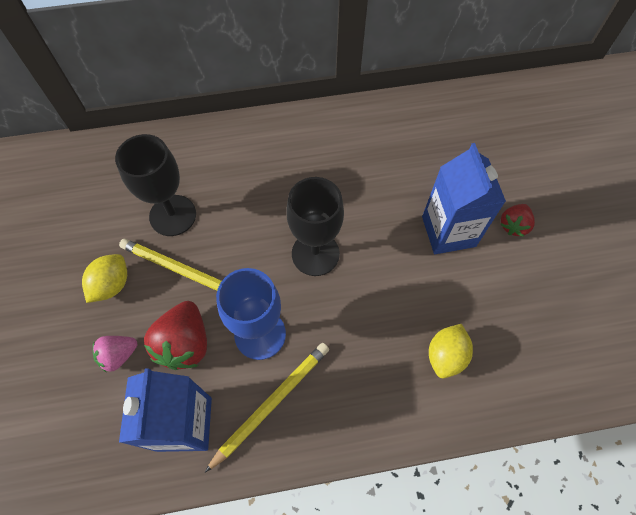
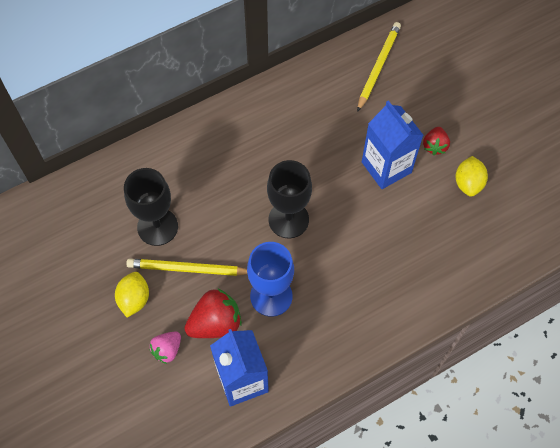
camera: 20 degrees left, 0 degrees up
(185, 343) = (215, 323): red strawberry -> red strawberry turned 105 degrees counterclockwise
(271, 404) = (301, 343): yellow pencil -> yellow pencil (378, 67)
(445, 356) = (417, 264): yellow lemon -> yellow lemon (468, 183)

